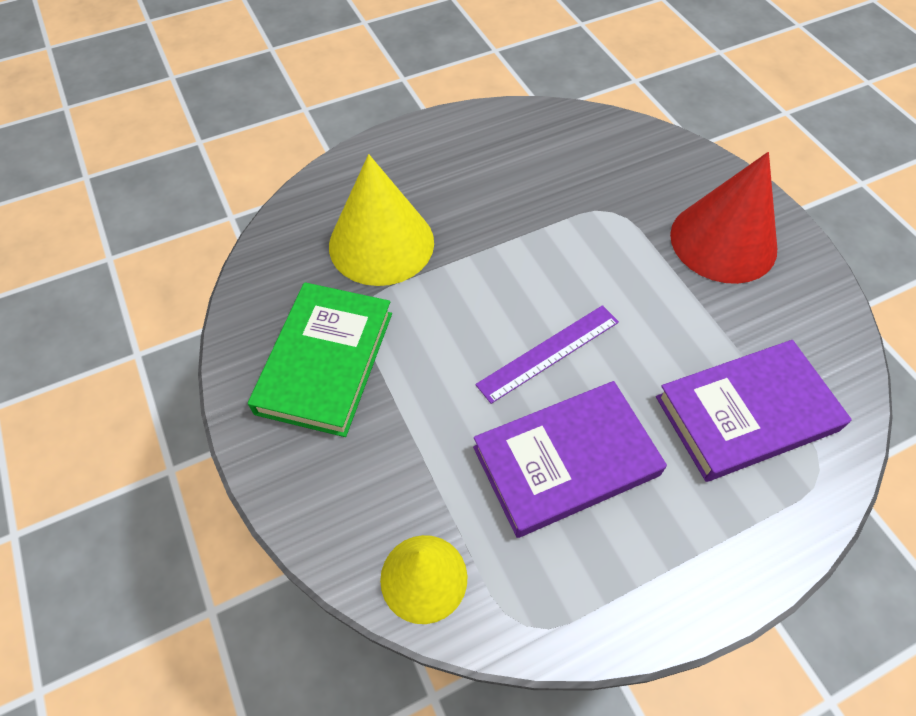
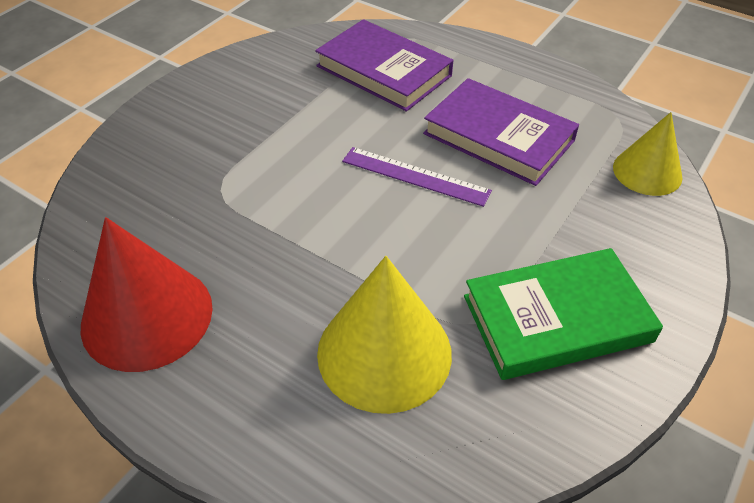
camera: 120 degrees left, 10 degrees down
(723, 241) = (218, 115): red cone -> red cone (147, 316)

